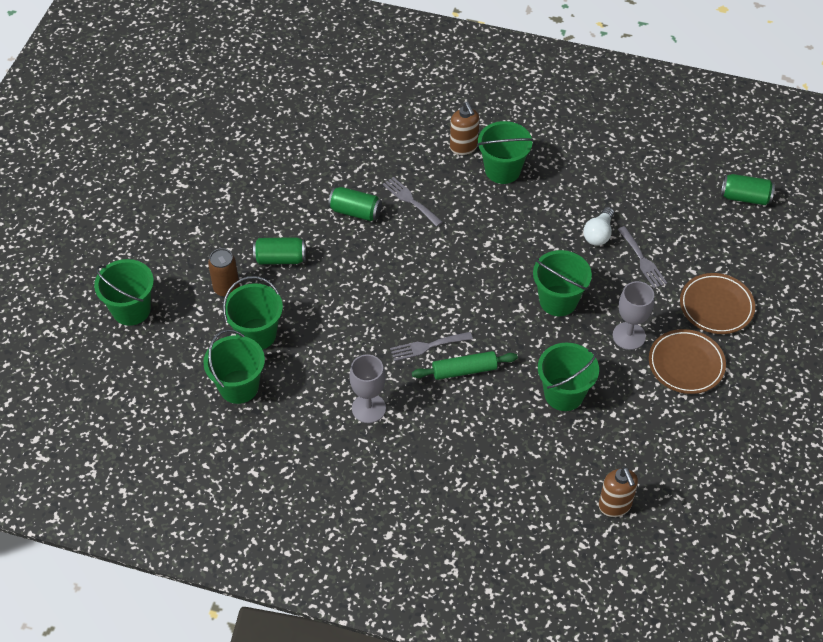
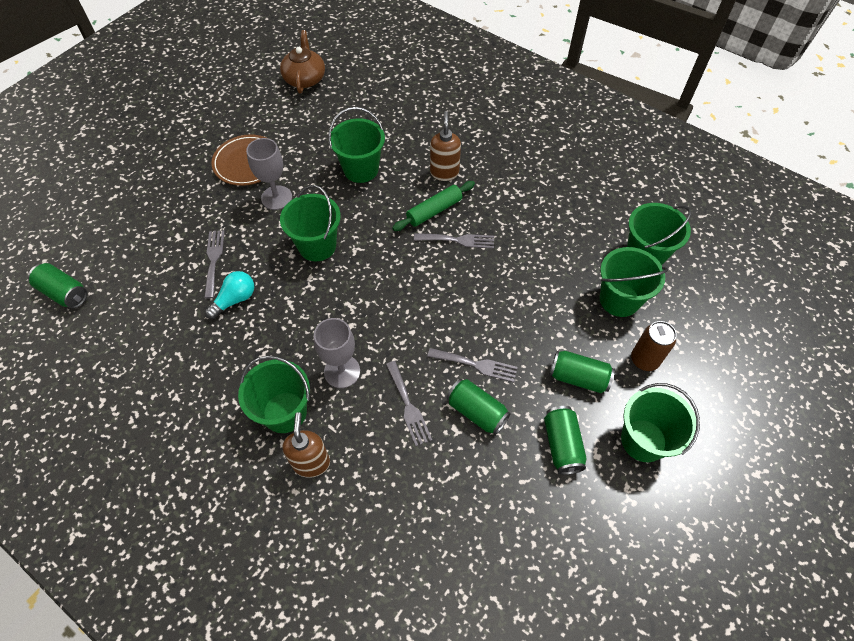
camera: 160 degrees left, 5 degrees up
(131, 310) = (752, 367): green bucket -> green bucket (643, 440)
(282, 209) = (562, 445): none -> green can
(368, 244) = (476, 365): none -> grey fork
(368, 408) = (530, 204): grey goblet -> grey goblet (342, 371)
(464, 370) = (434, 211): green rolling pin -> green rolling pin turned 45 degrees counterclockwise
(598, 234) = (234, 300): white light bulb -> turquoise light bulb
(615, 505) = (370, 90): brown soap dispenser -> brown soap dispenser (444, 173)
(704, 498) = (305, 78): none -> brown teapot
(716, 306) = (184, 199): brown plate -> none

